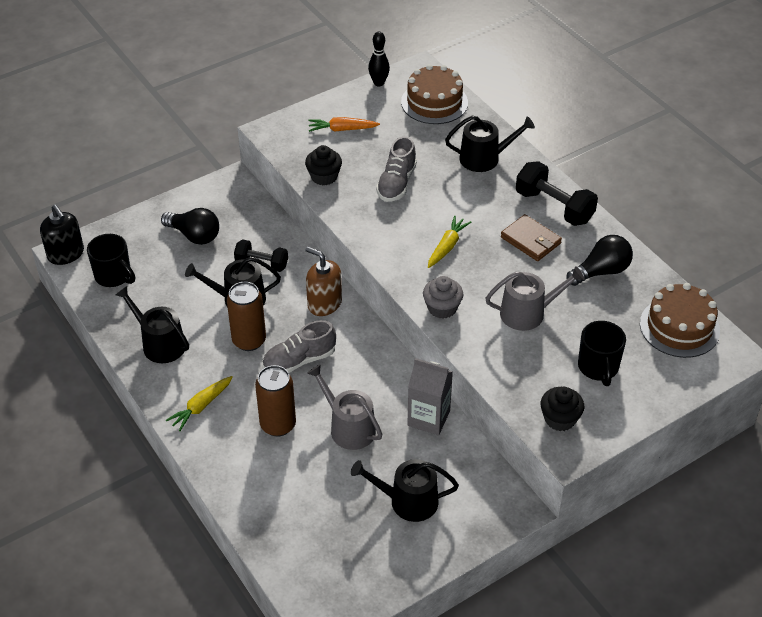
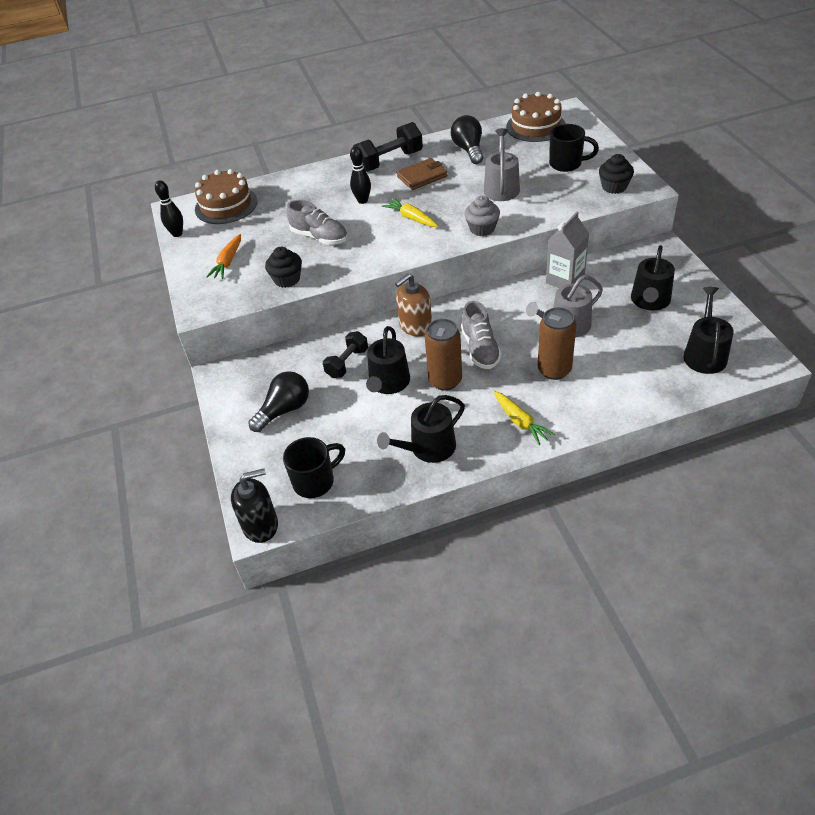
camera: 70 degrees left, 0 degrees up
(470, 201) = (362, 200): none -> black bowling pin
(484, 158) = (314, 187): black watering can -> black watering can (704, 354)

